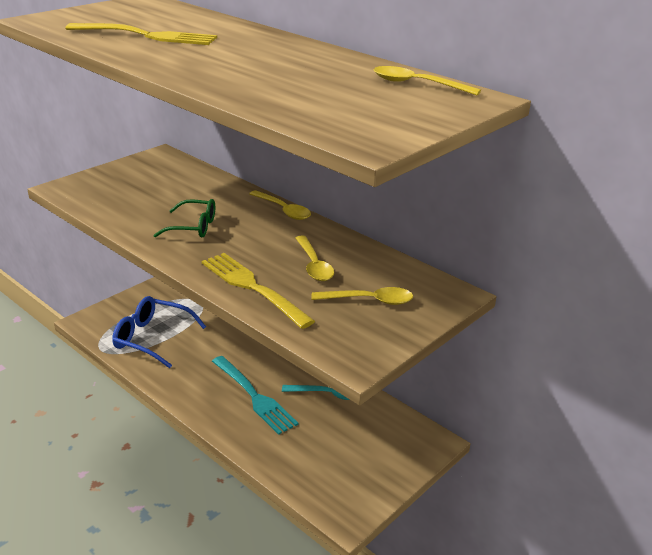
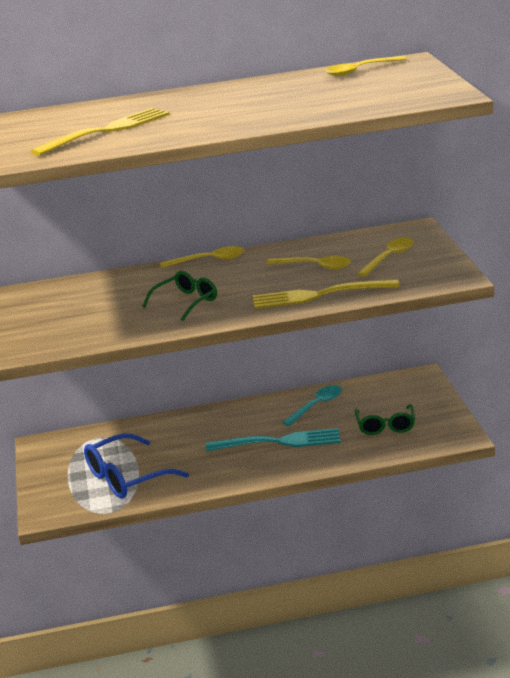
camera: 50 degrees left, 5 degrees down
(327, 453) = (385, 426): none -> green glasses

